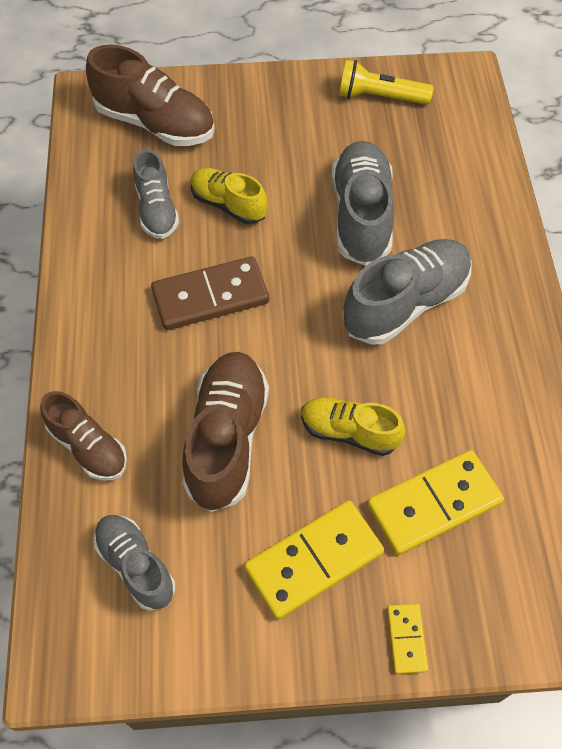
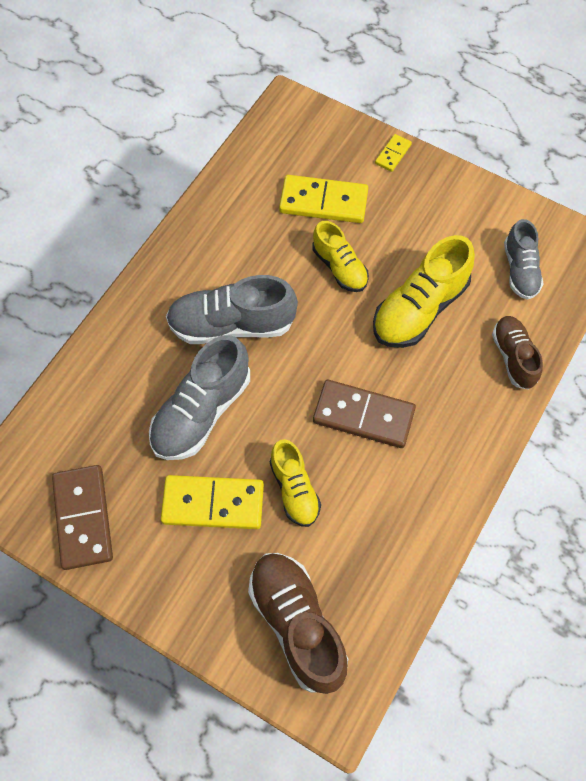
camera: 145 degrees left, 5 degrees up
(157, 210) = (355, 522): grey shoe -> none
(227, 439) = (419, 308): brown shoe -> yellow shoe
(313, 560) = (414, 214): yellow domino -> yellow domino (213, 504)
(380, 97) = (83, 518): yellow flashlight -> brown domino

